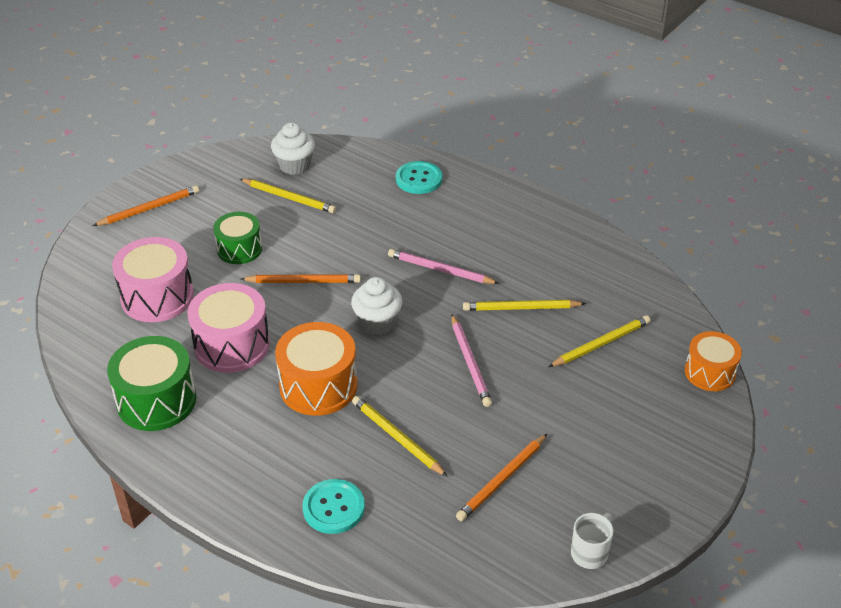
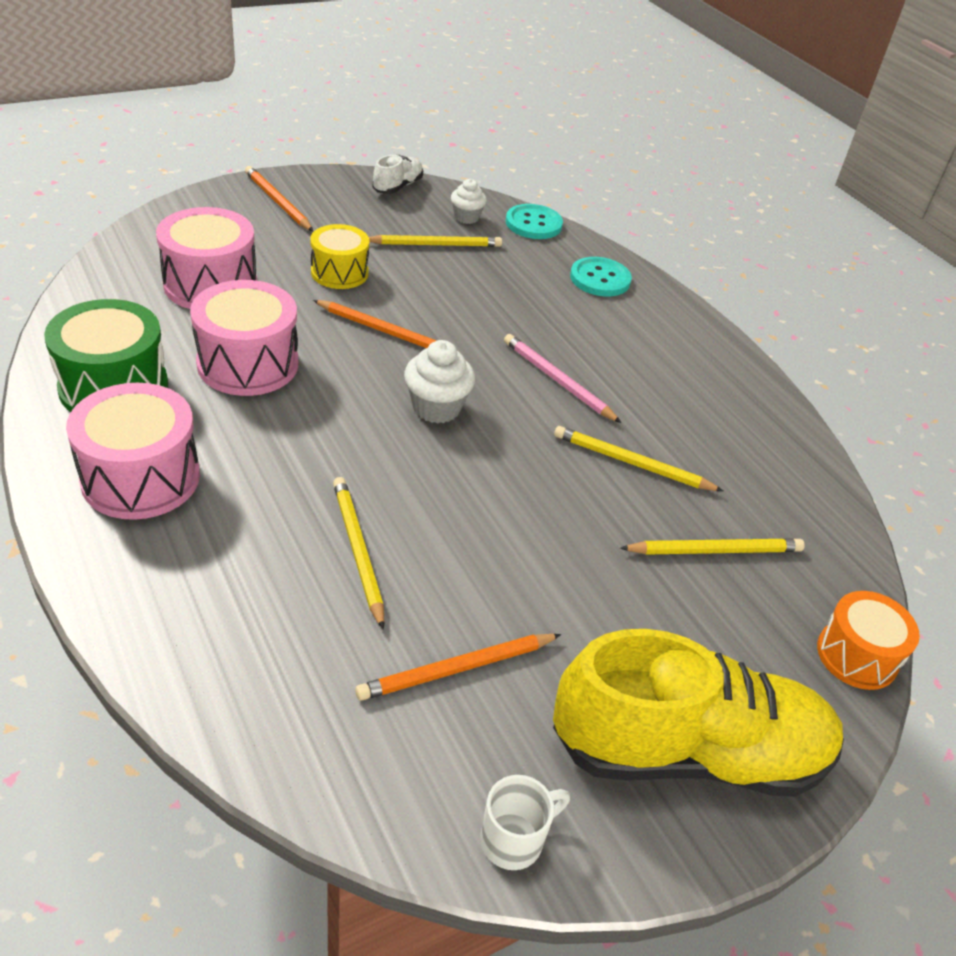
camera: 20 degrees right, 0 degrees up
(149, 208) = (277, 202): orange pencil -> orange pencil turned 120 degrees counterclockwise
(226, 159) = (398, 186): none -> white shoe
(228, 452) = (141, 478): none -> pink drum
(239, 249) = (339, 273): green drum -> yellow drum
(289, 198) = (435, 244): yellow pencil -> yellow pencil turned 60 degrees counterclockwise
(294, 165) = (466, 217): white cupcake -> white cupcake, size x0.66
(318, 386) = (309, 448): orange drum -> none
(333, 508) = (208, 602): turquoise button -> turquoise button (533, 224)
(470, 362) = (520, 500): pink pencil -> none
(651, 467) = (688, 752): none -> yellow shoe

